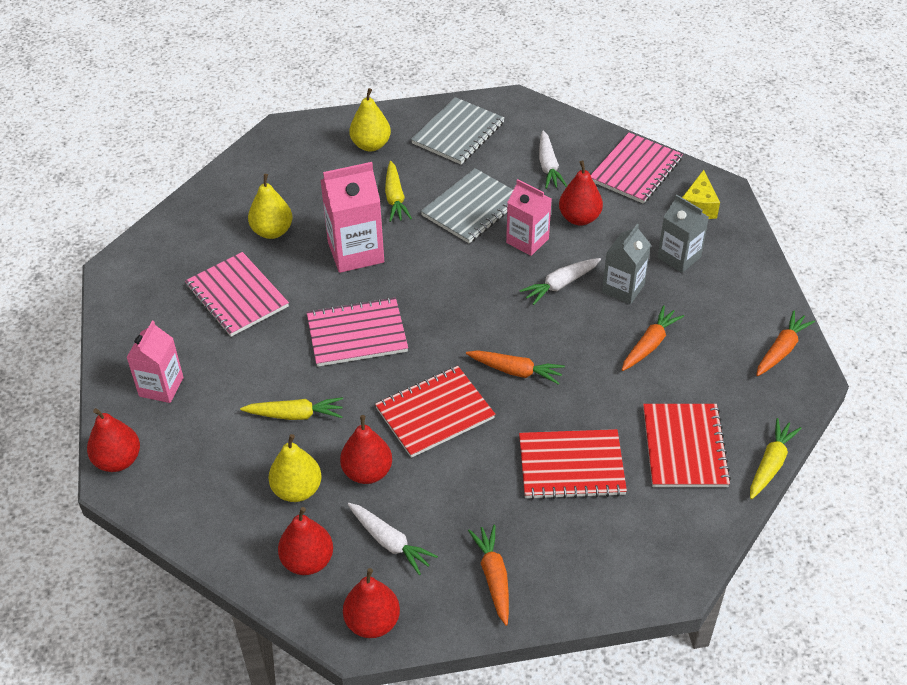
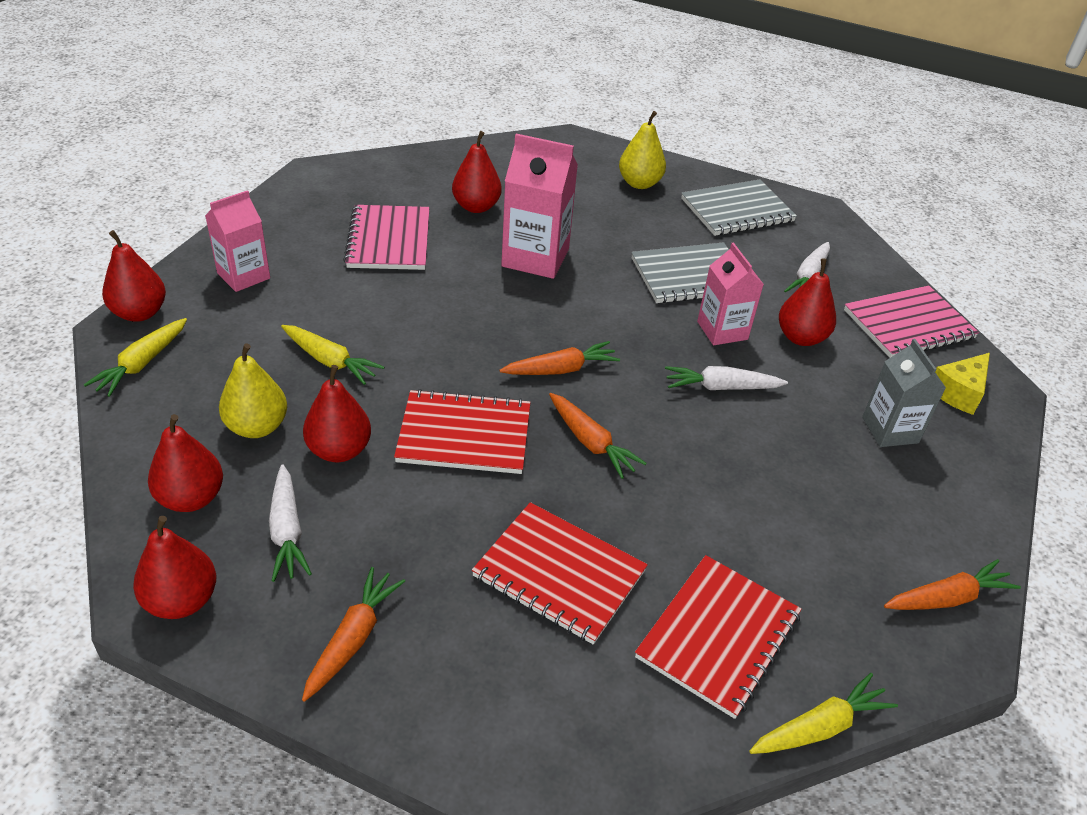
camera: 30 degrees right, 5 degrees down
(272, 231) = (476, 207): yellow pear -> red pear
(357, 334) = (463, 324): pink notebook -> none
(395, 198) = (620, 233): yellow carrot -> yellow carrot (142, 364)
(623, 288) = (792, 427): grey carton -> none
(649, 344) = (773, 499): orange carrot -> orange carrot (560, 369)

